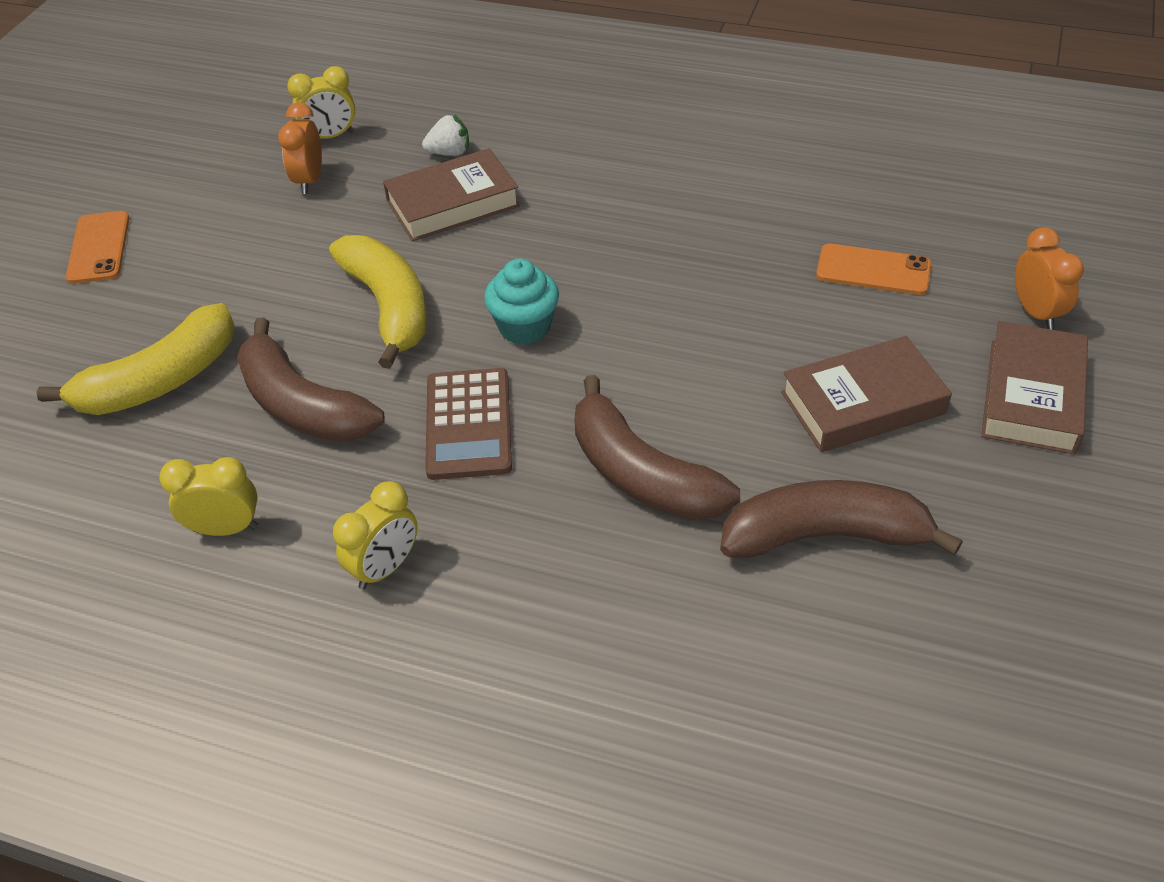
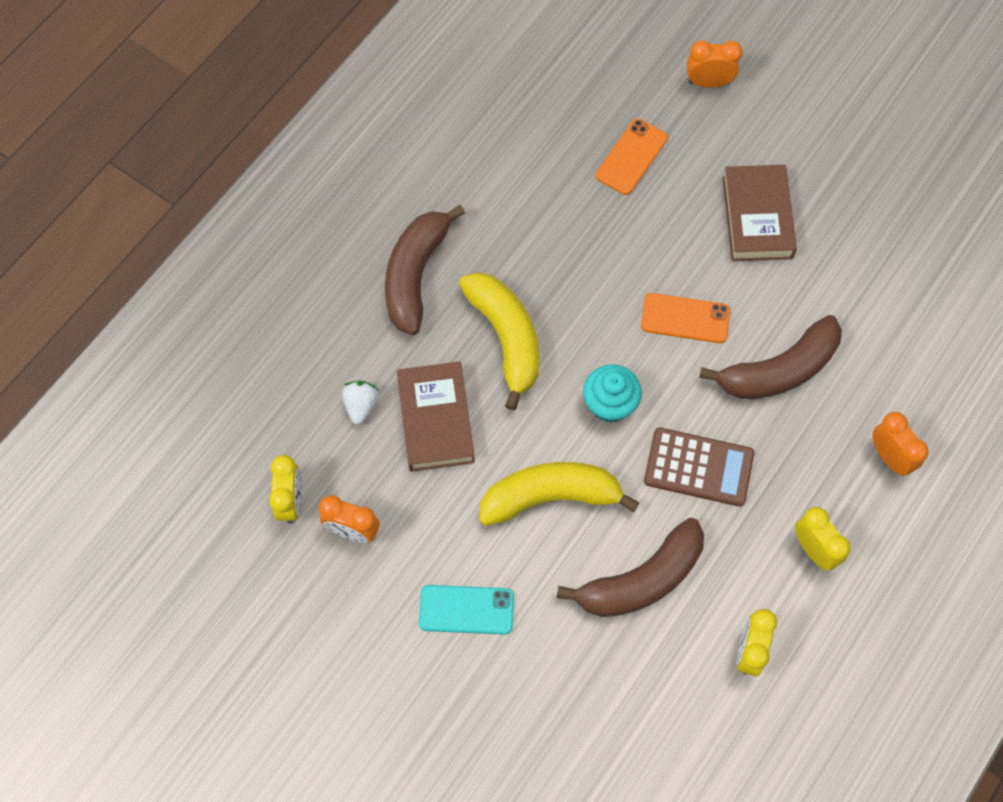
camera: 75 degrees left, 20 degrees up
(99, 248) = (379, 728): orange phone -> orange phone (685, 318)
(160, 381) = (577, 686): yellow banana -> yellow banana (506, 338)
(237, 276) = (466, 610): none -> turquoise phone
(557, 629) = (889, 457): none -> orange clock
(825, 535) = (859, 283): brown banana -> brown banana (415, 275)
(1032, 395) = (781, 121): brown book -> none

